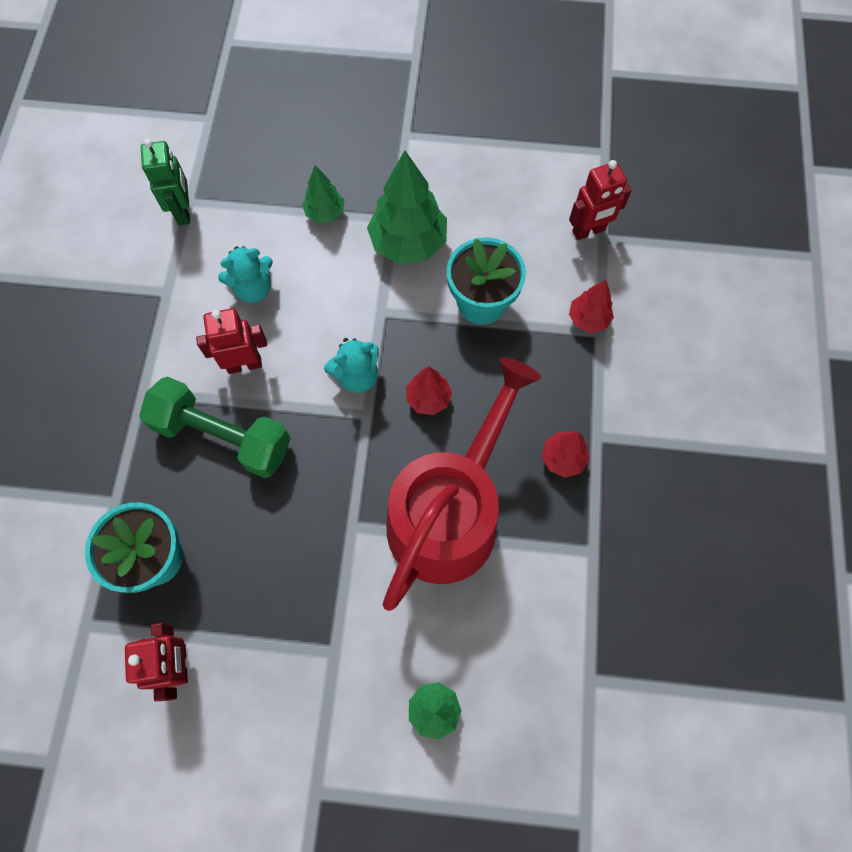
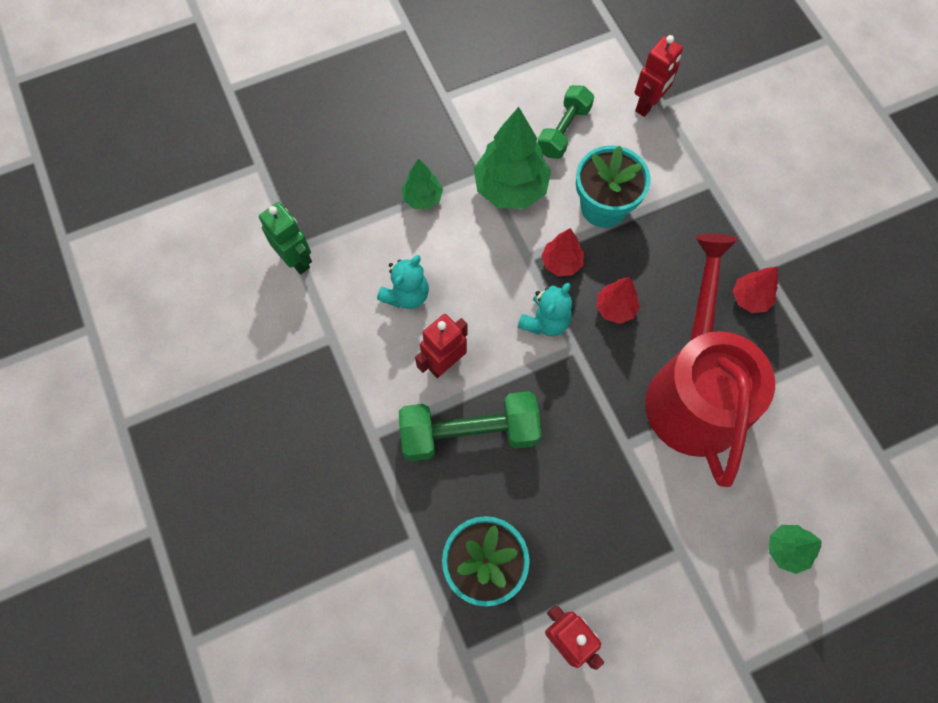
camera: 30 degrees left, 0 degrees up
(492, 216) = (563, 131): none -> green dumbbell
(588, 319) = (695, 177): red tree -> red tree (561, 263)

